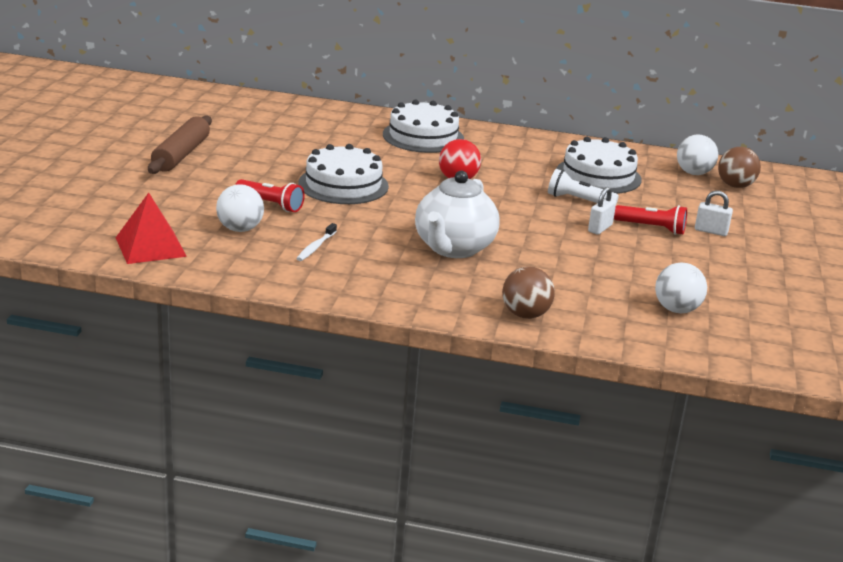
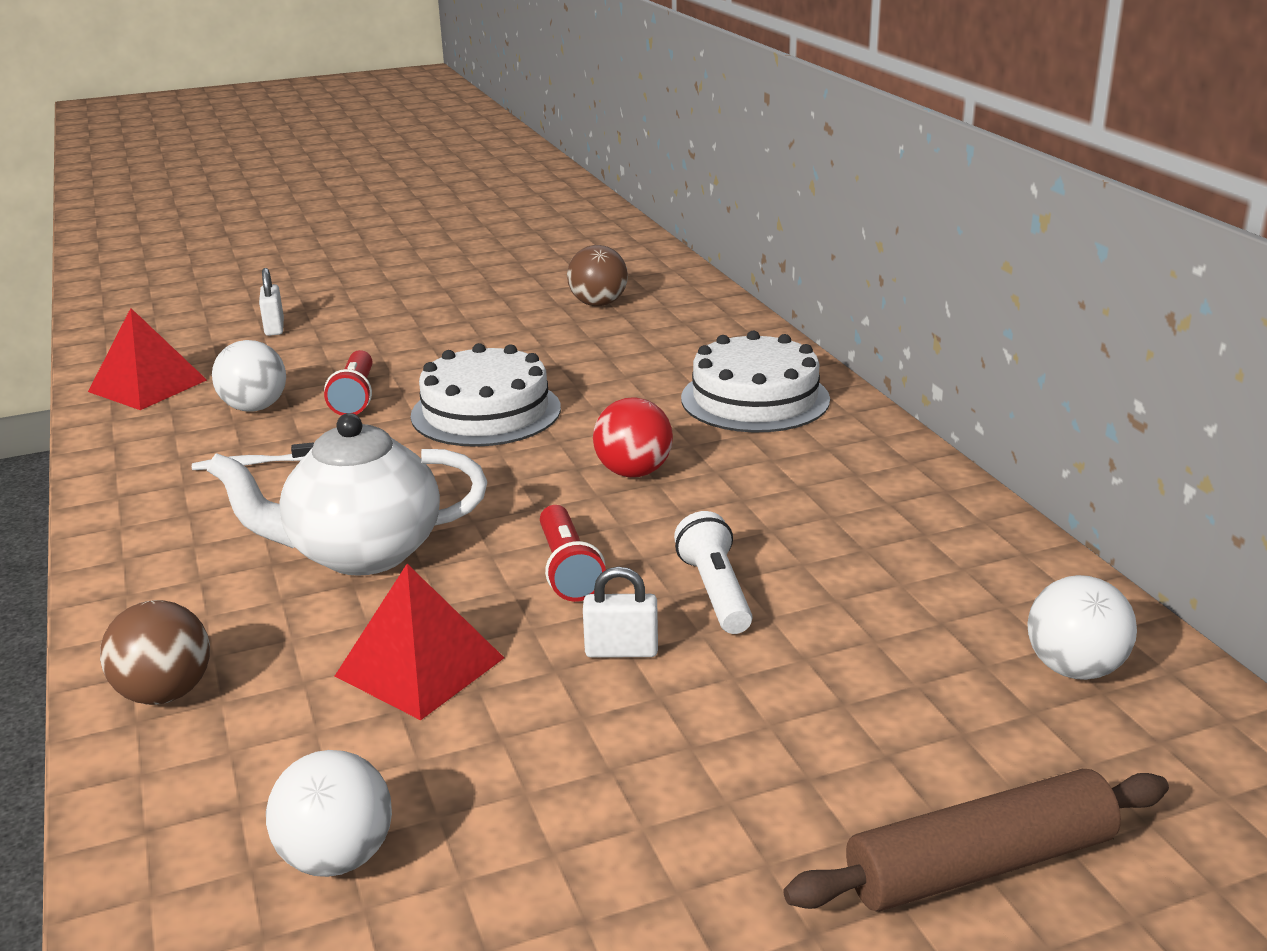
camera: 60 degrees right, 0 degrees up
(181, 155) = (437, 310): brown rolling pin -> brown rolling pin (980, 865)
(567, 263) = (420, 666): none -> red pyramid
(598, 175) = (864, 574): white cake -> none
(651, 228) = (704, 705): red flashlight -> red flashlight (568, 569)
(711, 231) = (796, 784): white padlock -> white padlock (274, 328)
(735, 186) = (1106, 742): brown ball -> brown ball (598, 304)

